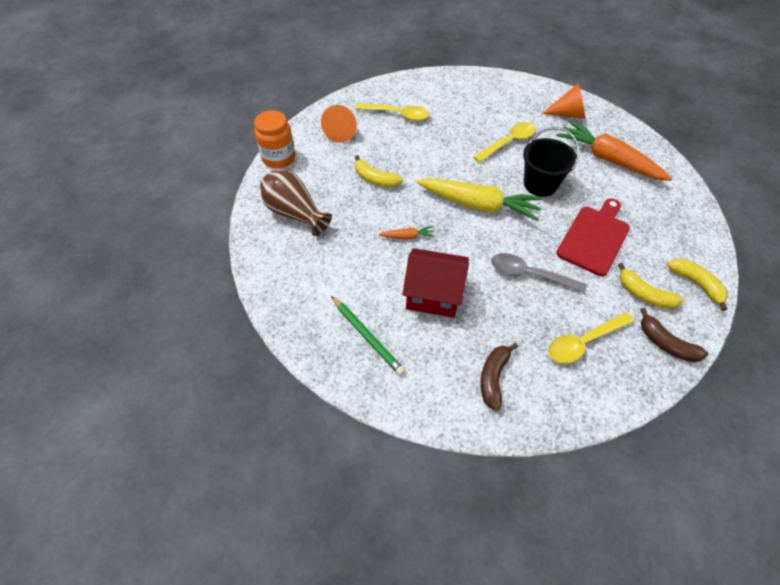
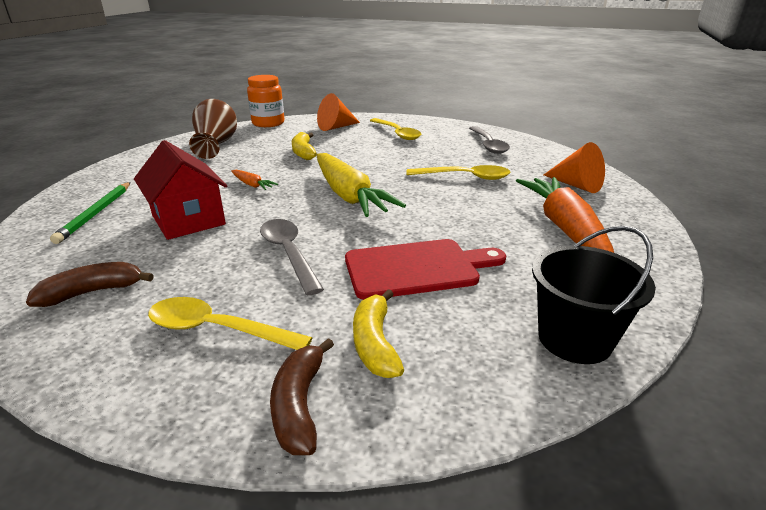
camera: 45 degrees right, 25 degrees down
(472, 95) = (488, 145): none -> grey spoon
(540, 184) = (439, 210): black bucket -> black bucket (574, 339)
(696, 284) = (474, 385): yellow banana -> none

